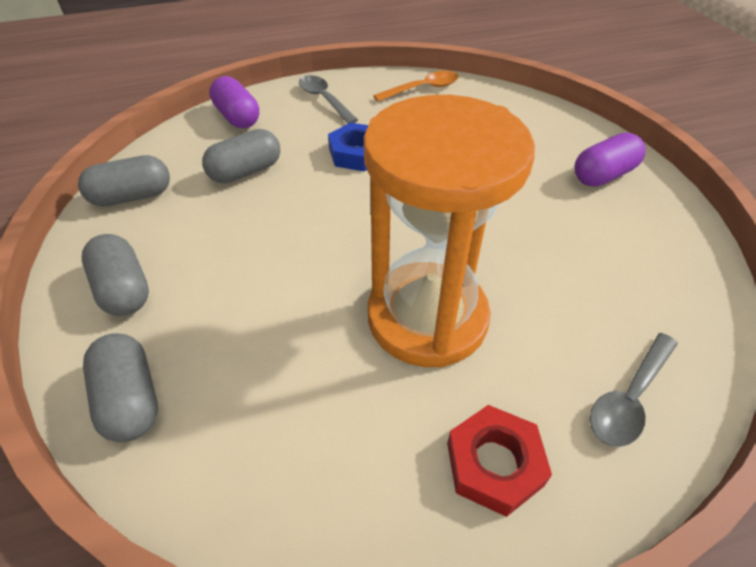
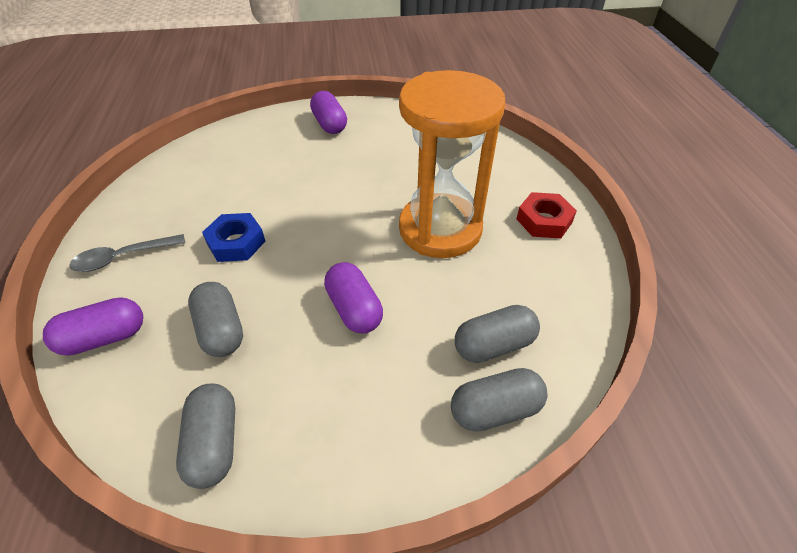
camera: 80 degrees left, 0 degrees up
(124, 289) = (368, 432): grey capsule -> grey capsule (494, 345)
(275, 254) = (354, 309): none -> purple capsule
(423, 89) = (156, 185): orange spoon -> none
(629, 398) = (506, 165): grey spoon -> none

